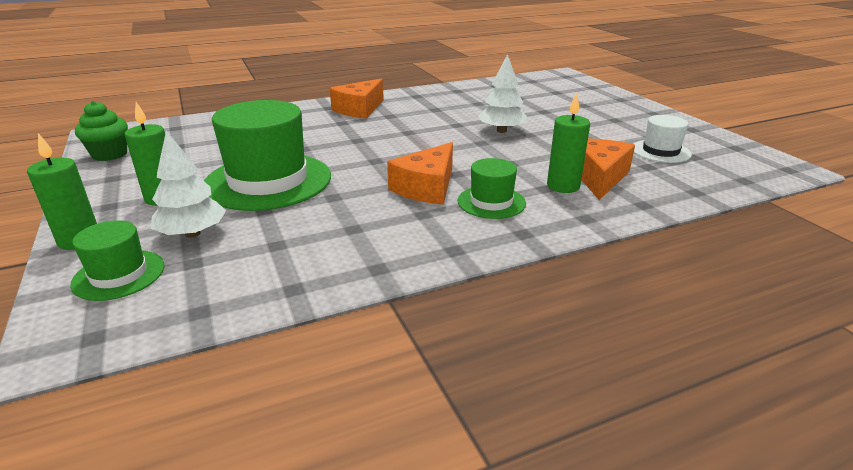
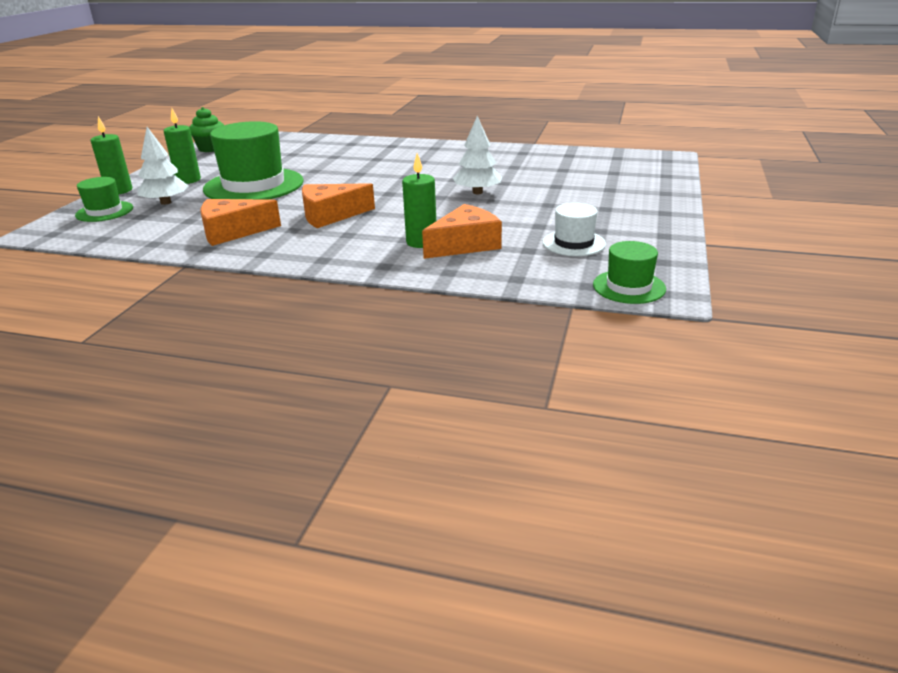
camera: 40 degrees right, 0 degrees up
(359, 109) = (410, 152): orange cheese -> orange cheese (232, 232)
(491, 202) = (348, 236): green hat -> green hat (629, 287)

